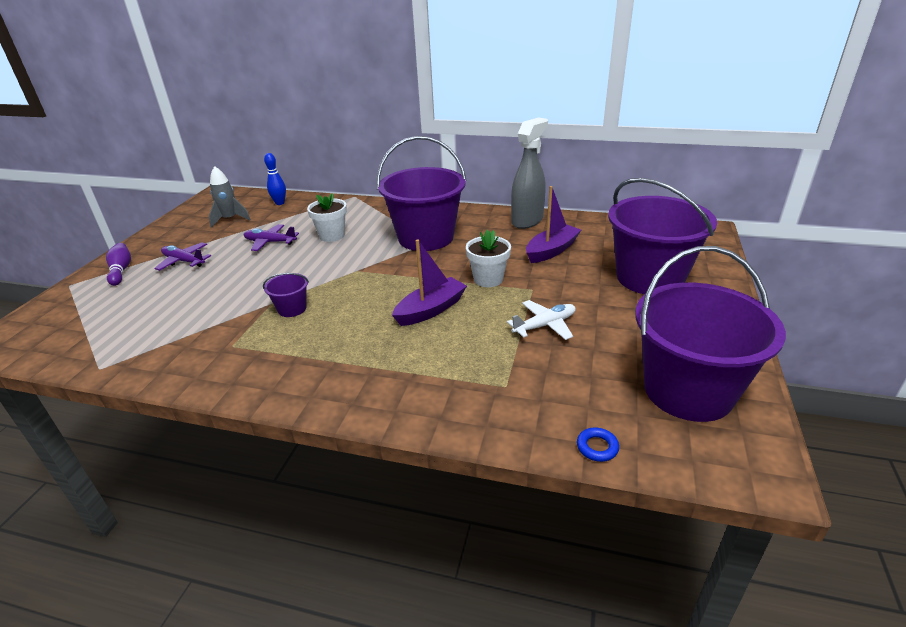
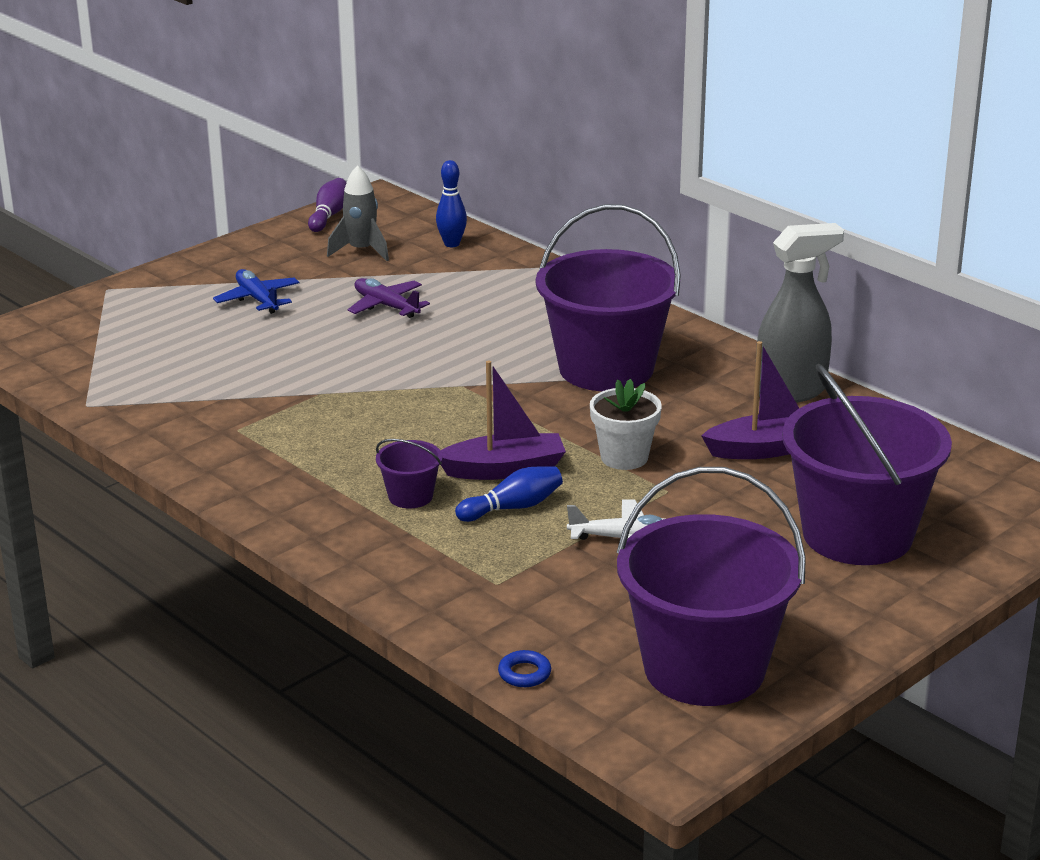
camera: 30 degrees right, 5 degrees down
(121, 271) = (175, 288): purple bowling pin -> purple bowling pin (329, 216)
(184, 261) = (257, 299): purple plane -> blue plane
(292, 309) = (338, 409): purple bucket -> purple bucket (410, 496)
(332, 236) = (477, 323): white flower pot -> none
(460, 331) = (513, 507): none -> blue bowling pin

